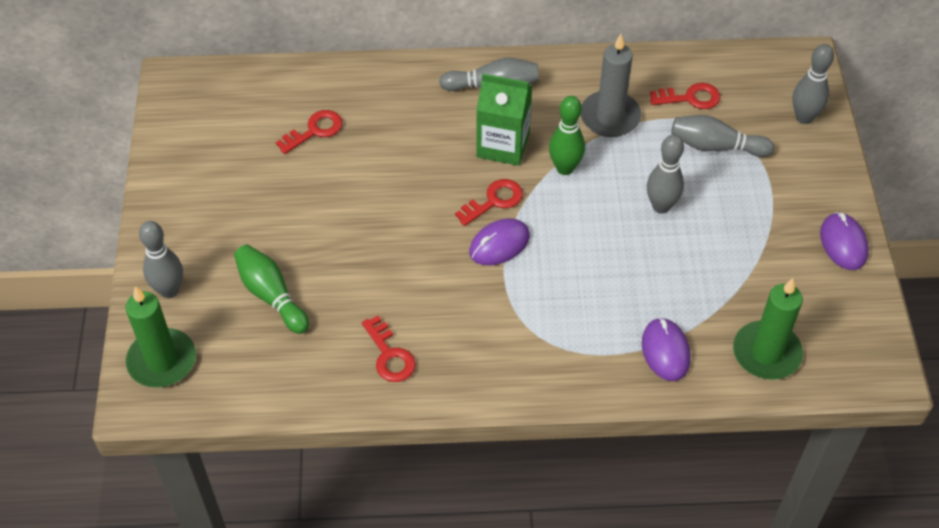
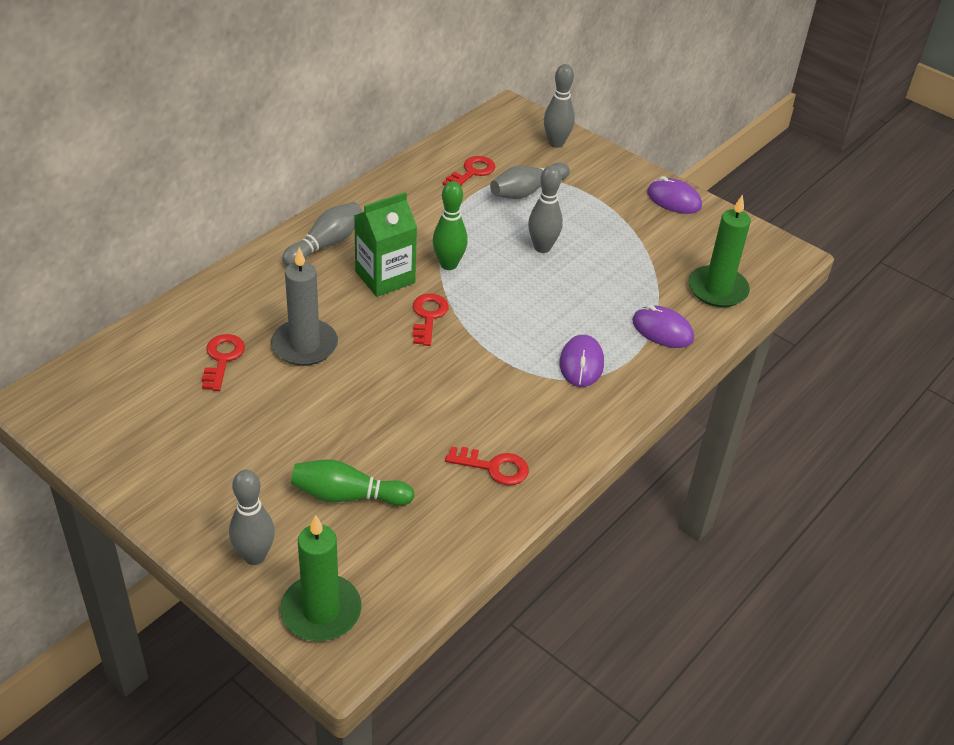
camera: 50 degrees left, 10 degrees down
(499, 244) = (470, 341): purple mouse -> purple mouse (581, 364)
(610, 117) = (435, 214): grey candle -> grey candle (305, 345)

